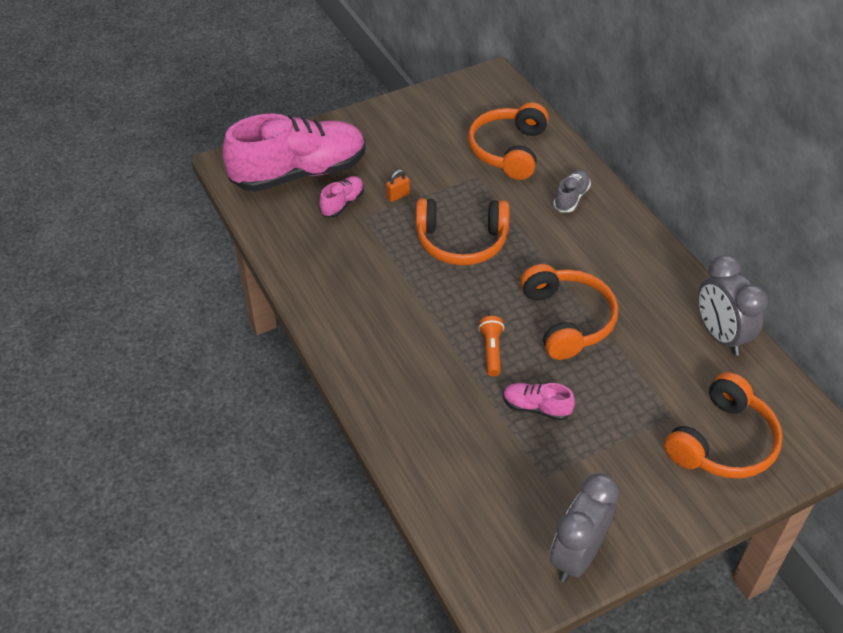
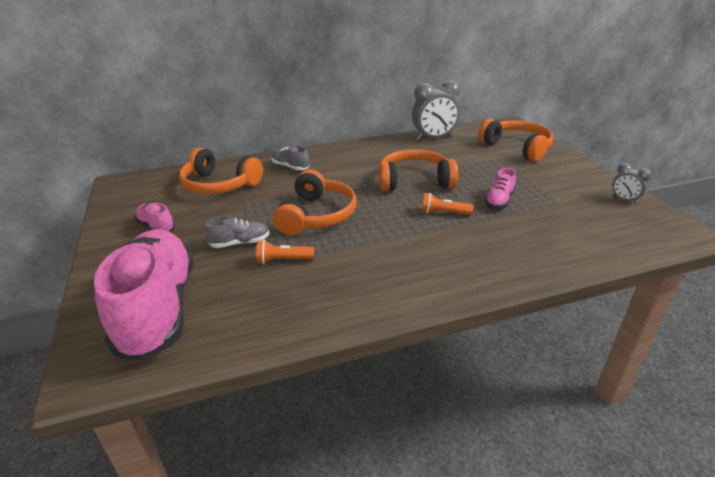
camera: 80 degrees left, 15 degrees down
(342, 204) = (230, 279): pink shoe -> pink shoe (156, 227)
(375, 232) = (283, 260): none -> orange flashlight
(398, 196) = (239, 243): orange padlock -> grey shoe
(577, 555) = (624, 200): grey clock -> grey clock, size x0.52

